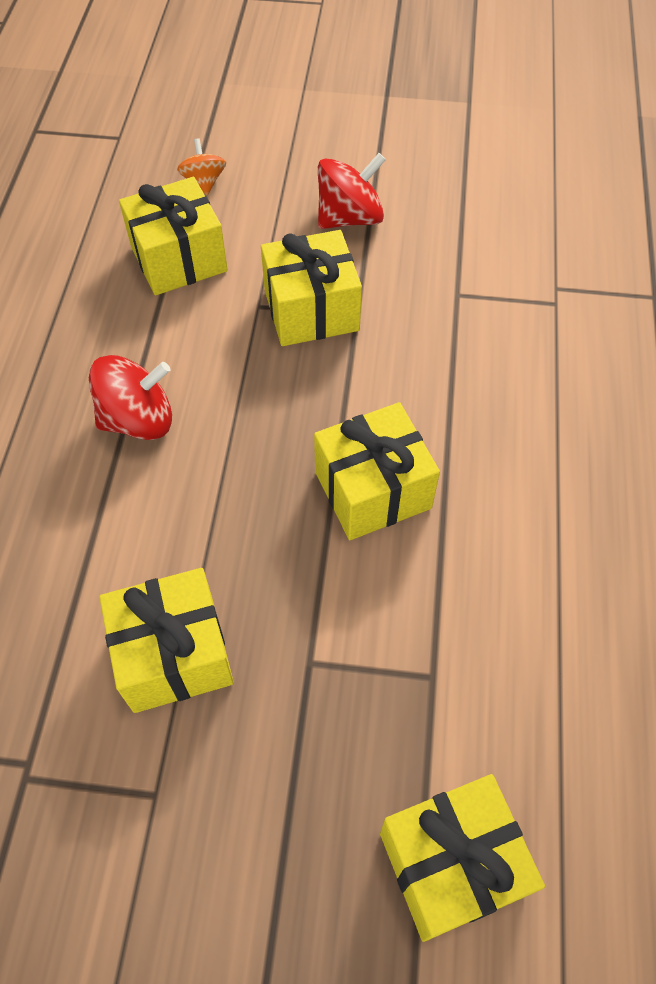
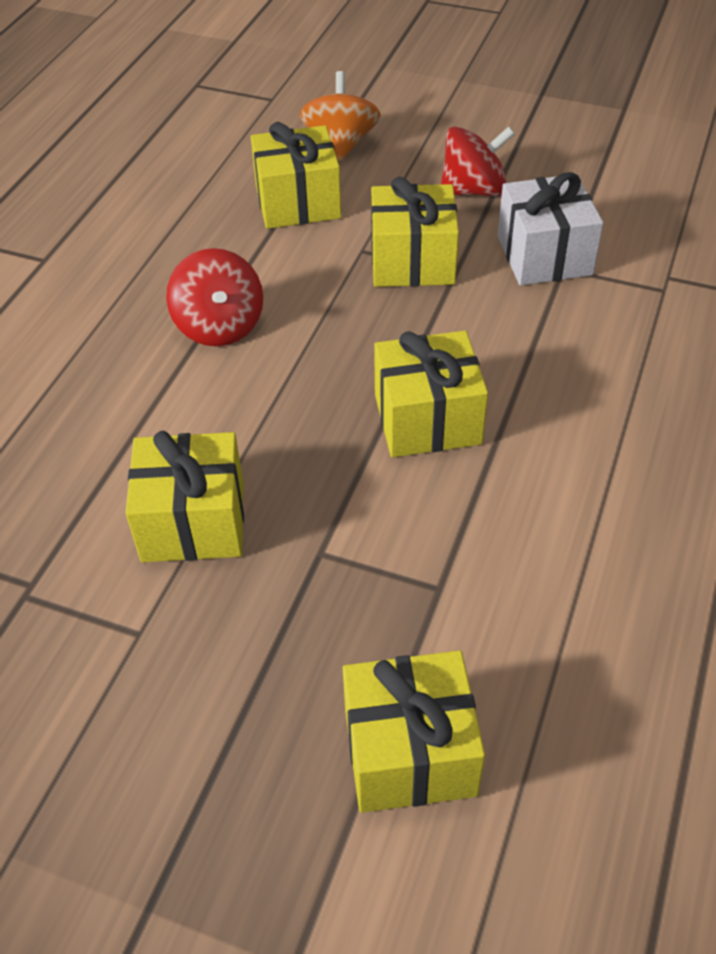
camera: 15 degrees right, 10 degrees down
(138, 420) = (219, 326): red spinning top -> red spinning top turned 75 degrees clockwise
(204, 182) = (341, 144): orange spinning top -> orange spinning top, size x1.66
(435, 283) = (544, 255): none -> white gift

